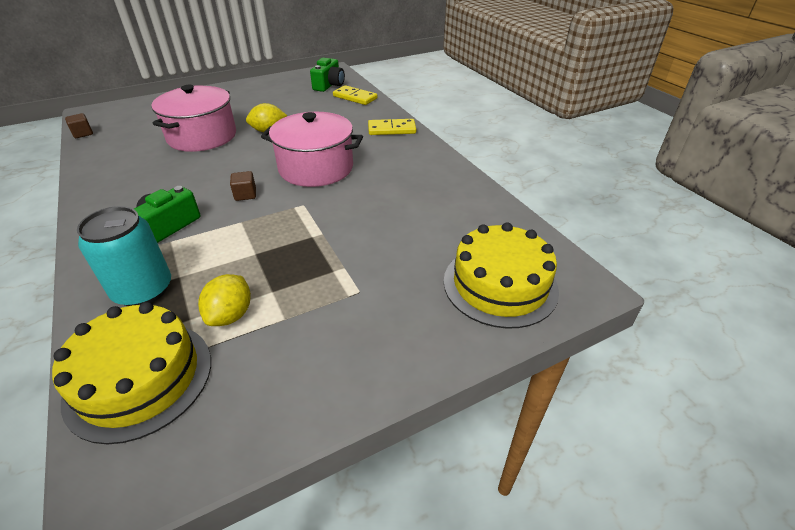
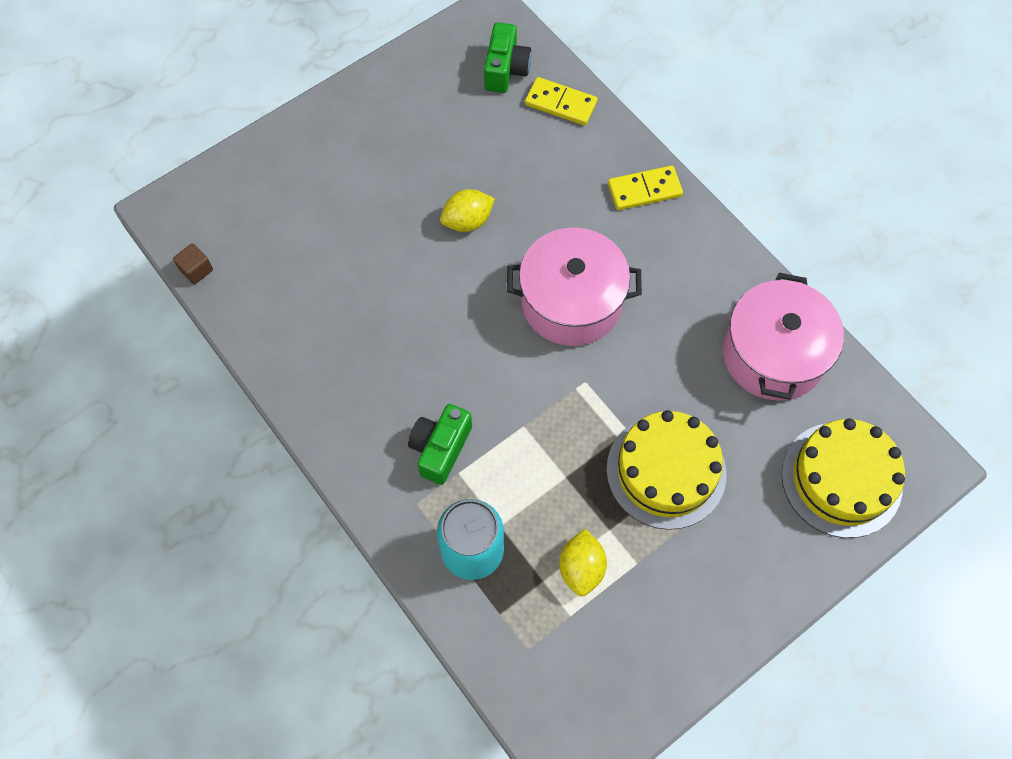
camera: 10 degrees left, 25 degrees up
(139, 378) = (534, 656): yellow cake -> yellow cake (666, 471)
(202, 136) = (377, 250): pink pot -> pink pot (773, 354)
(245, 194) = (504, 373): brown cube -> none

